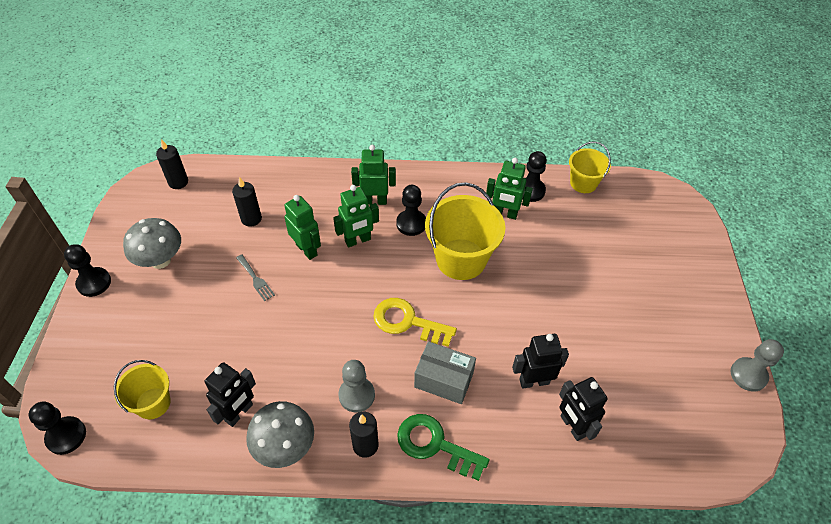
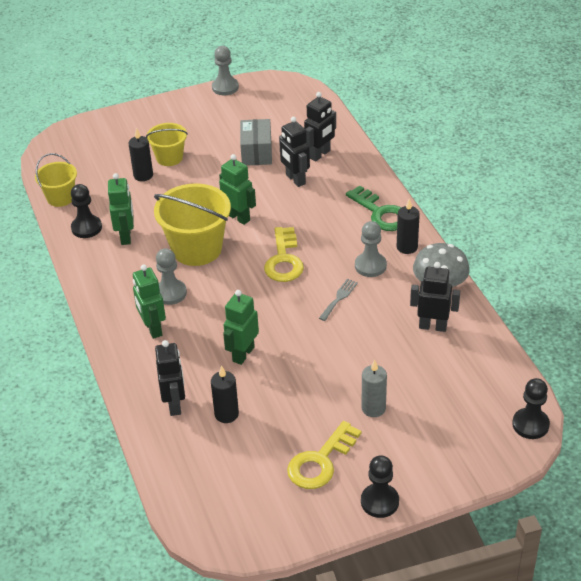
camera: 110 degrees left, 10 degrees down
(153, 403) = (463, 384): yellow bucket -> yellow bucket (169, 157)
(160, 260) = (320, 461): grey mushroom -> yellow key
(178, 182) = (206, 507): black candle -> black candle (143, 175)
(182, 318) = (373, 408): none -> grey candle
(255, 279) = (299, 376): grey fork -> grey fork (339, 298)
(284, 192) = (175, 404): none -> black robot
(358, 240) = (211, 322): green robot -> green robot (238, 217)
(411, 223) = (170, 293): black pawn -> grey pawn
(435, 445) = (381, 213): green key -> green key turned 45 degrees counterclockwise
(444, 380) = (325, 224): grey box -> grey box (256, 152)

